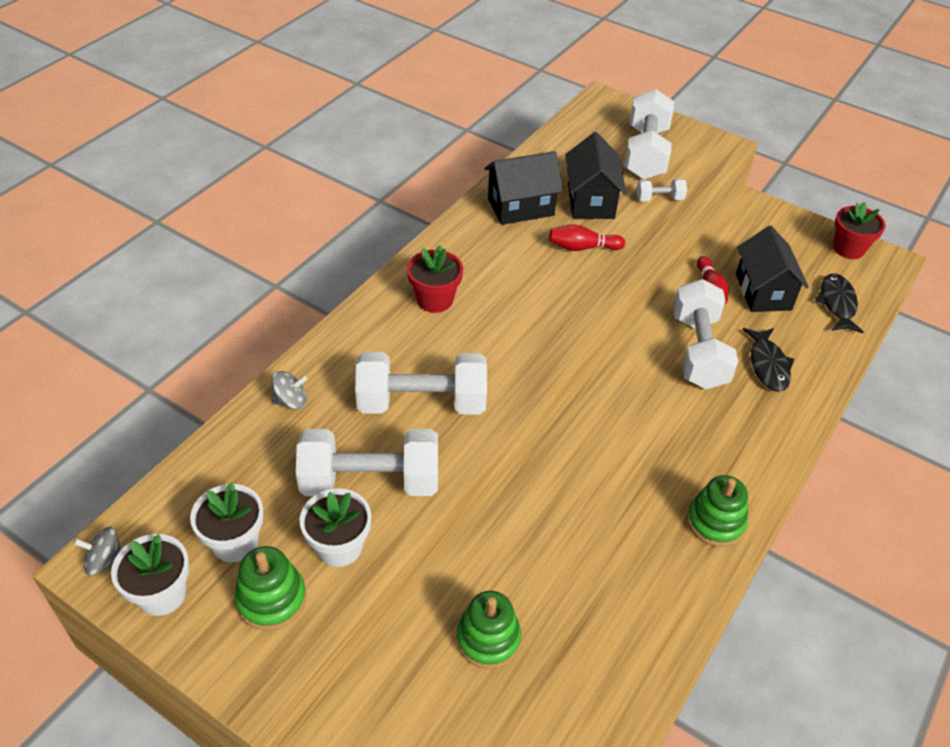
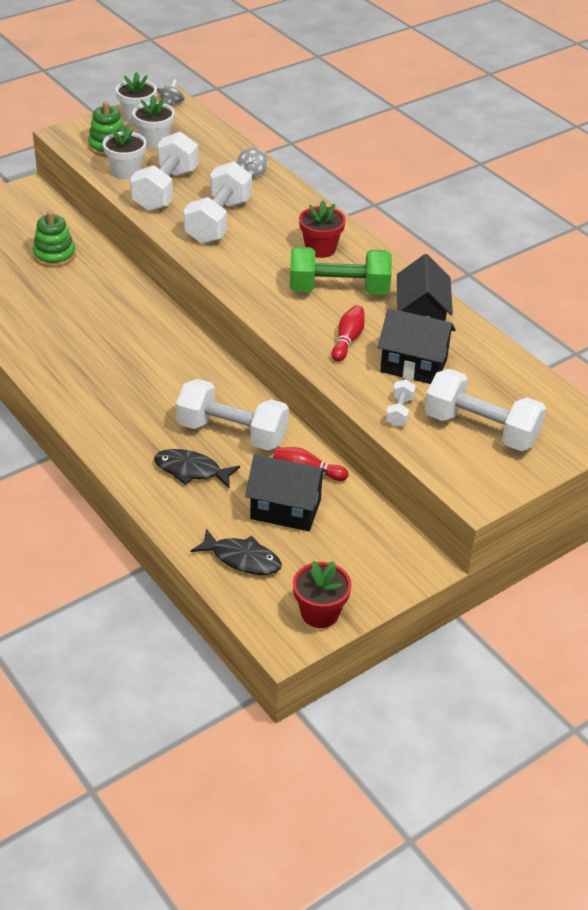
camera: 110 degrees right, 5 degrees down
(504, 270) = (338, 290): none -> green dumbbell
(715, 522) = (63, 376): green stacking toy -> none

